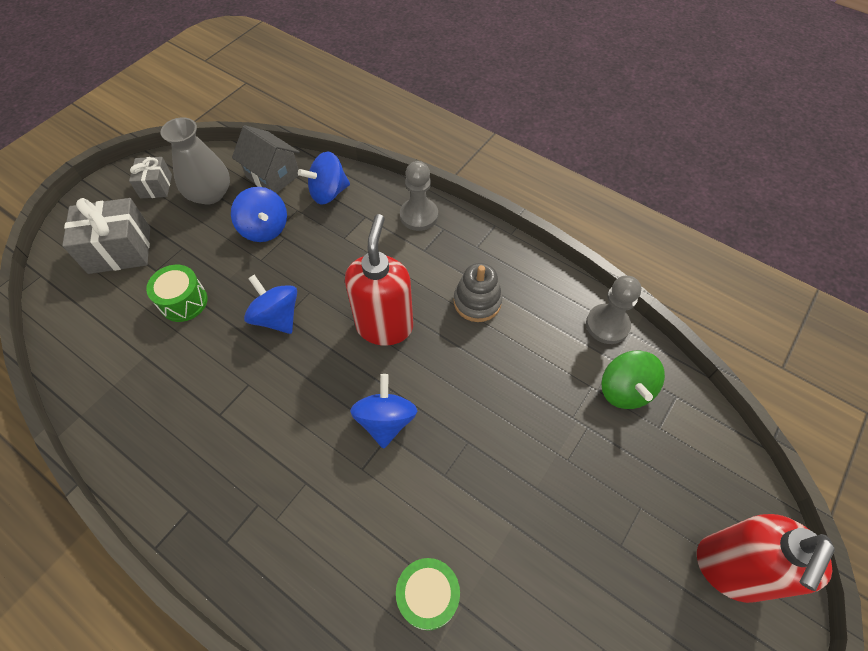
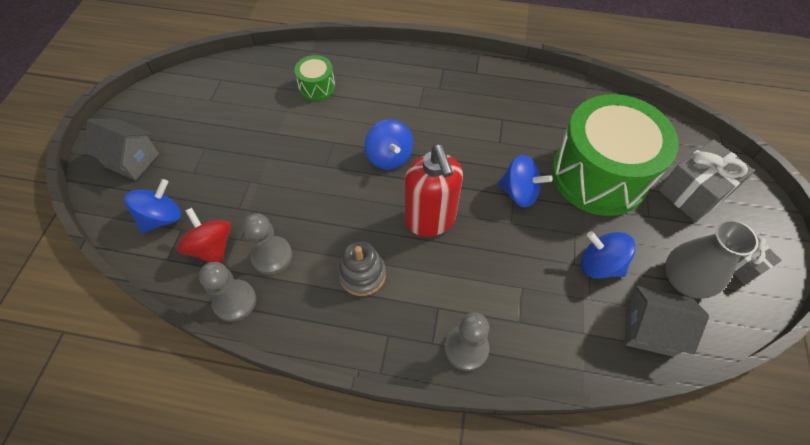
camera: 155 degrees right, 0 degrees up
(183, 301) = (599, 175): green drum -> green drum, size x2.34
(328, 193) = (576, 335): blue spinning top -> blue spinning top (162, 218)
(561, 354) = (272, 256): none -> grey pawn
(625, 390) = (212, 247): green spinning top -> red spinning top
(729, 569) = (132, 160): red soap dispenser -> grey house

